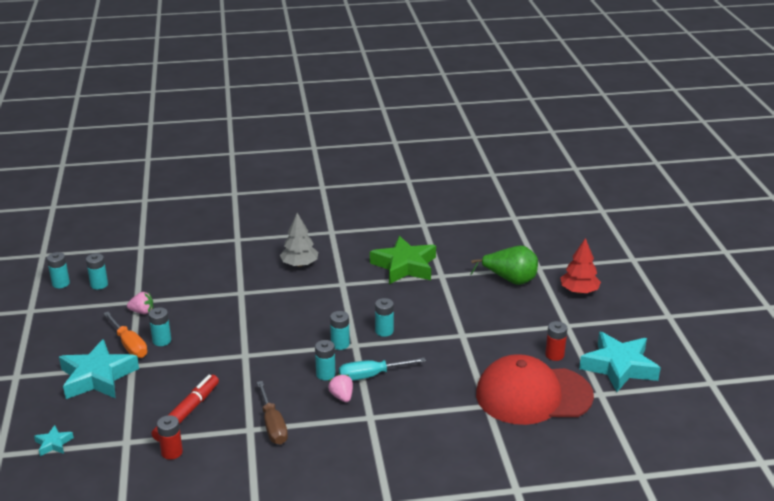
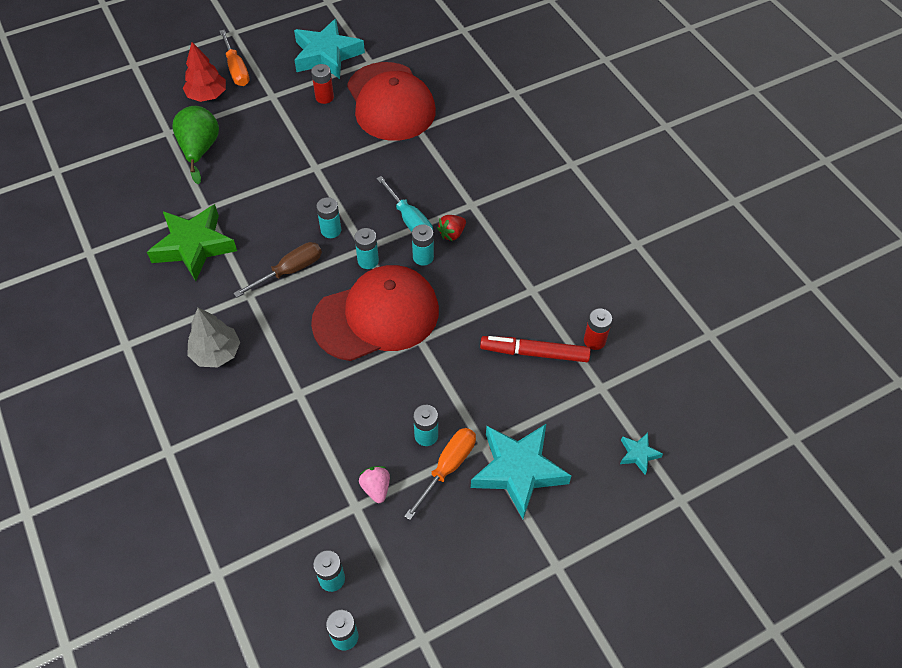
camera: 110 degrees left, 25 degrees up
(273, 425) = (518, 273): brown screwdriver -> brown screwdriver (290, 271)
(282, 338) = (376, 316): none -> red cap
(342, 396) = (452, 234): pink strawberry -> red strawberry
(611, 310) = (236, 69): none -> orange screwdriver

